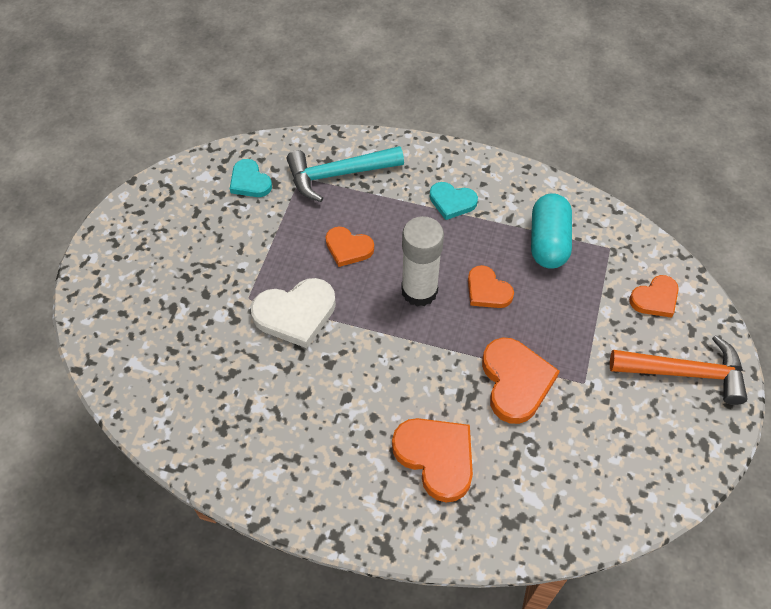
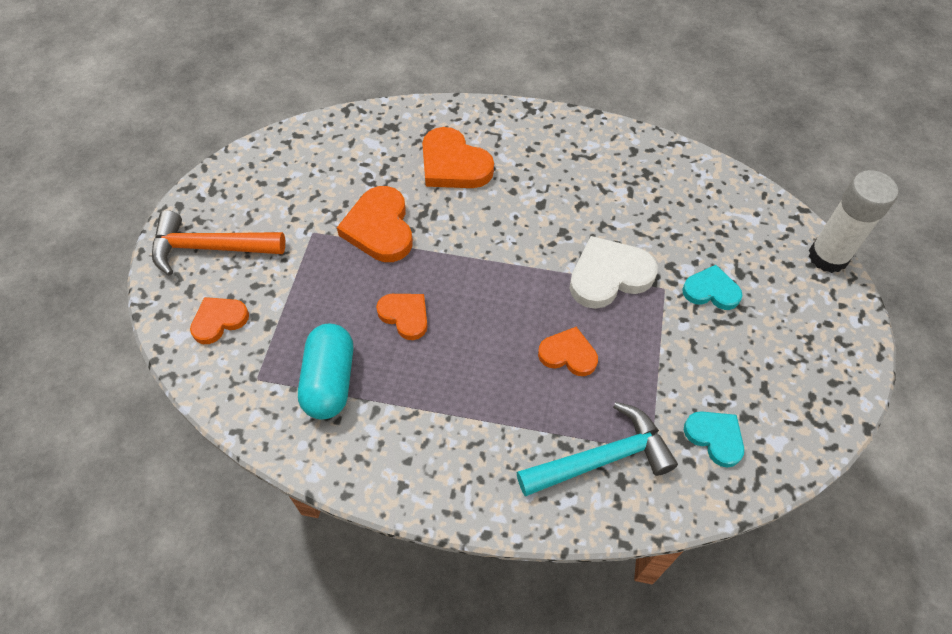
camera: 175 degrees right, 0 degrees up
(419, 291) = (480, 310): white glue stick -> white glue stick (828, 257)
(452, 202) = (448, 428): turquoise heart -> turquoise heart (711, 291)

